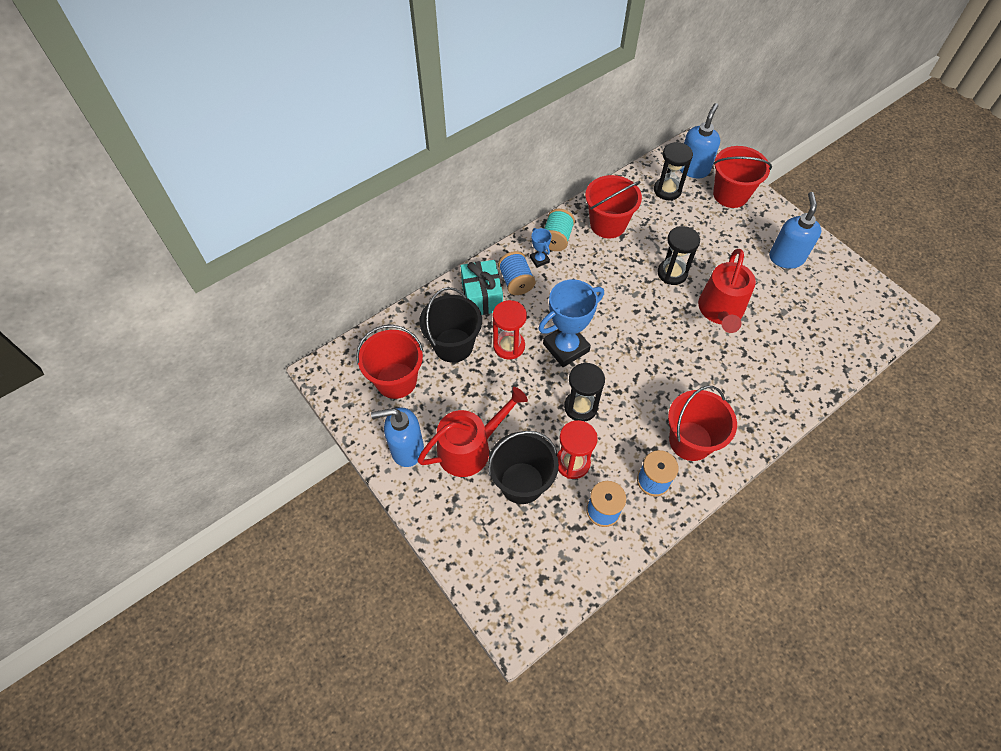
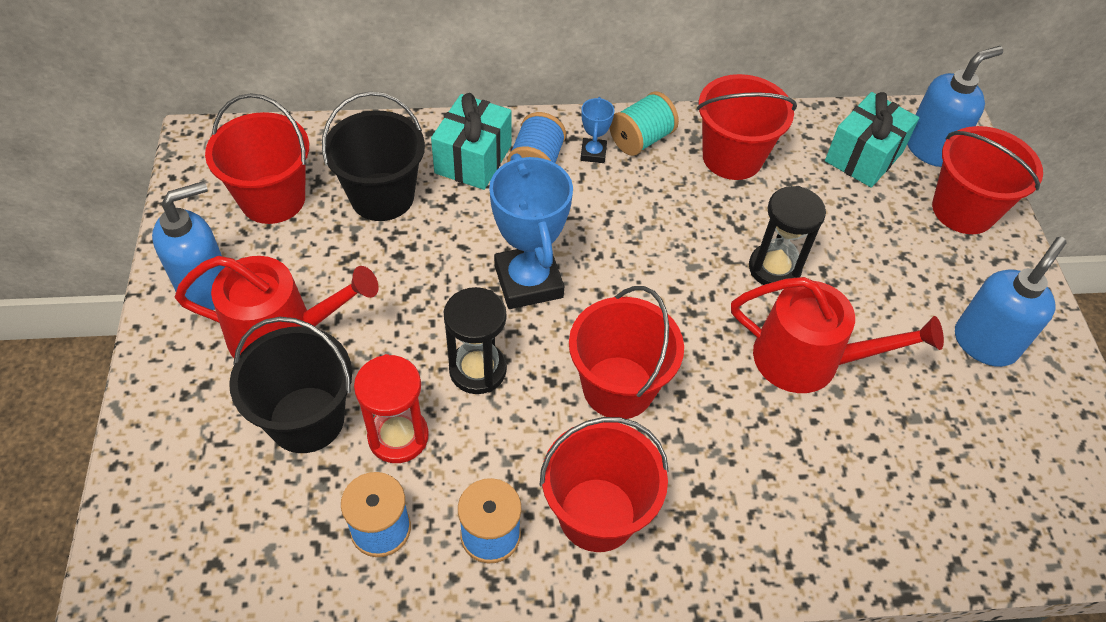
camera: 30 degrees right, 5 degrees down
(406, 449) = (206, 287): blue soap dispenser -> blue soap dispenser turned 120 degrees clockwise
(509, 346) = (452, 237): red hourglass -> none
(566, 347) = (528, 281): blue trophy -> blue trophy turned 75 degrees clockwise
(651, 375) = (618, 387): none -> red bucket
(667, 190) = (863, 157): black hourglass -> turquoise gift
(721, 311) = (807, 360): red watering can -> red watering can turned 120 degrees counterclockwise

